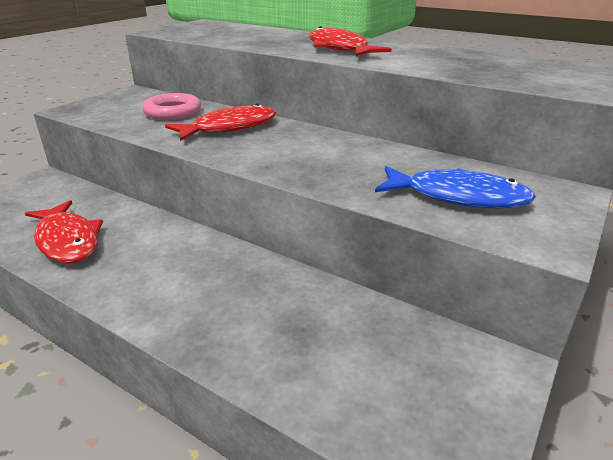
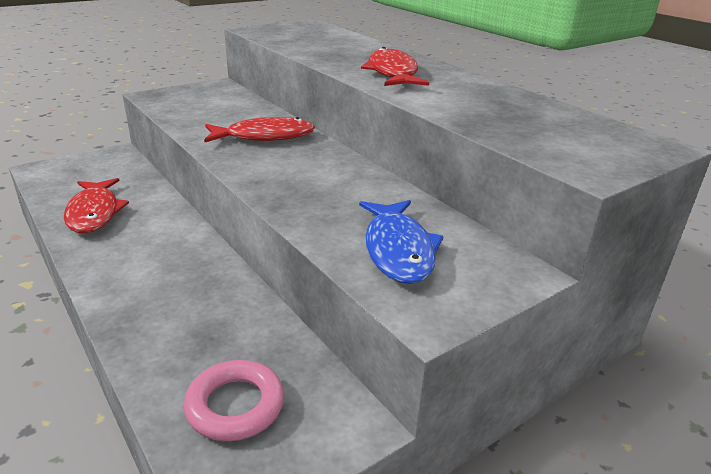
camera: 20 degrees right, 0 degrees up
(173, 112) = (232, 112): pink ring -> pink ring (235, 405)
(458, 197) = (398, 250): blue fish -> blue fish turned 45 degrees clockwise

